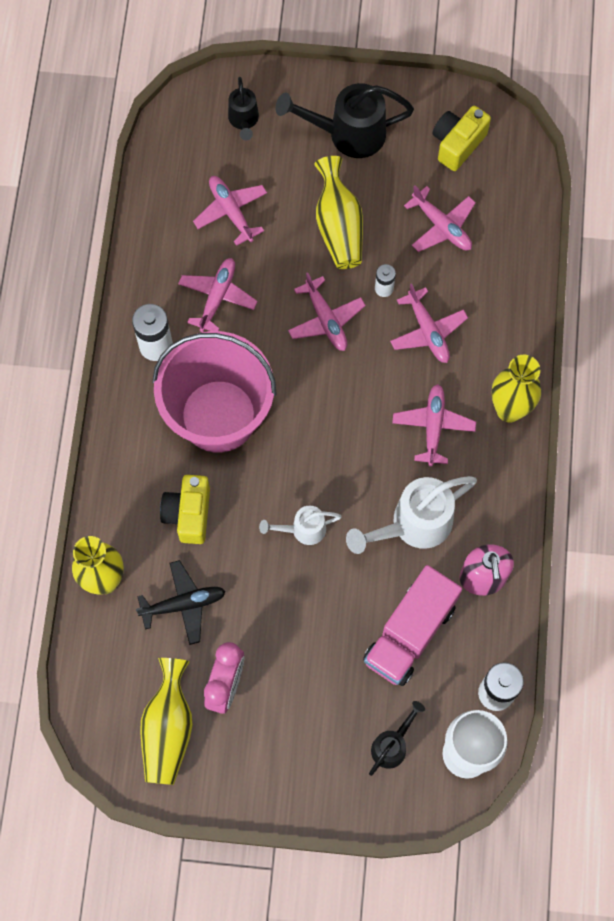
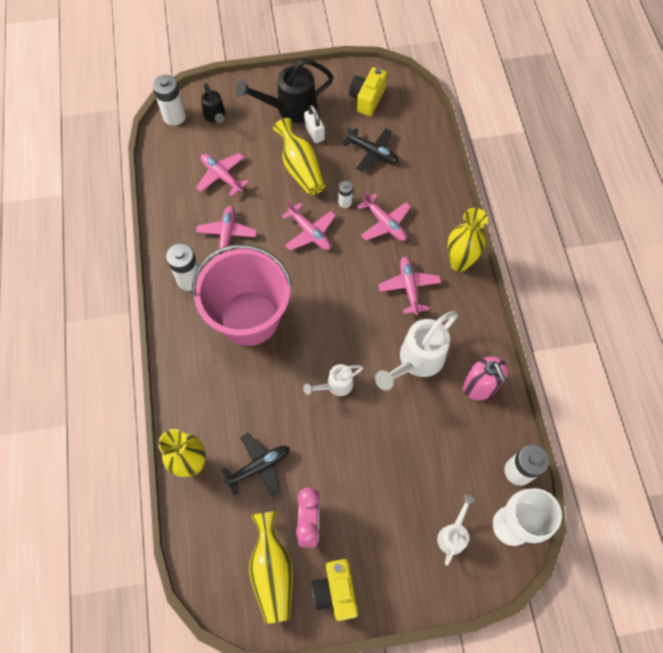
camera: 15 degrees left, 5 degrees down
(188, 514) = (245, 396): yellow camera -> yellow camera (336, 591)
(189, 108) = (174, 116): none -> white battery
(371, 178) = (314, 133): none -> white padlock
(392, 745) = (453, 535): black watering can -> white watering can
(410, 633) = (439, 442): pink truck -> none
(441, 226) = (372, 153): pink plane -> black plane

